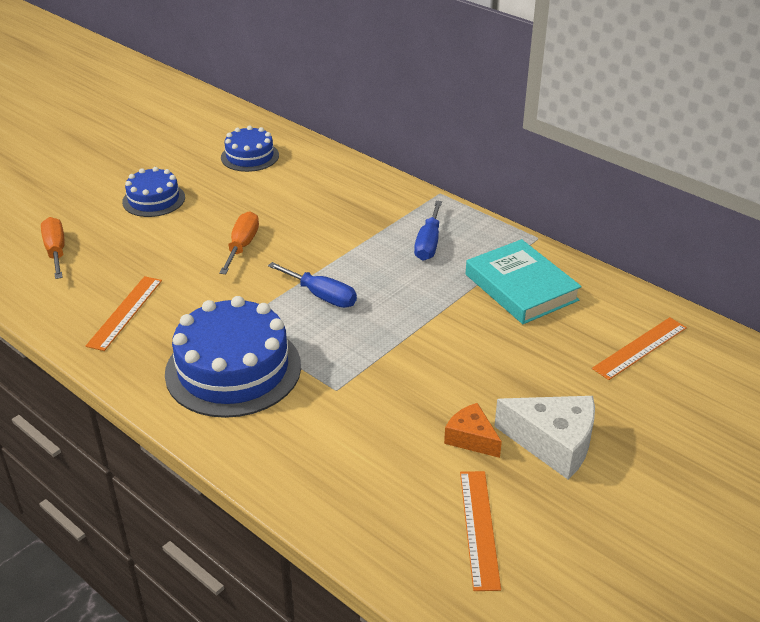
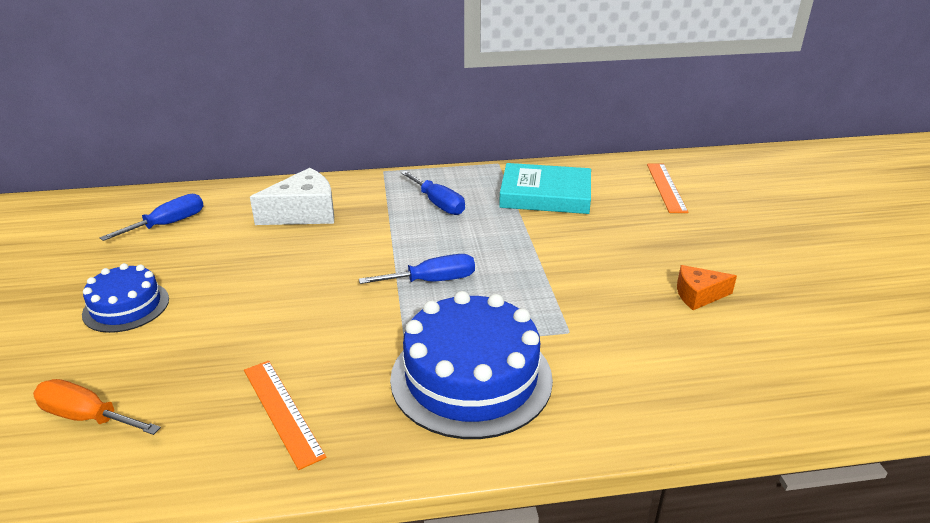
camera: 50 degrees left, 5 degrees down
(242, 246) = (294, 289): orange screwdriver -> none
(250, 156) = (168, 224): blue cake -> blue screwdriver
(479, 528) = (807, 340): orange ruler -> none
(553, 443) = (736, 264): white cheese -> white cheese (304, 213)

